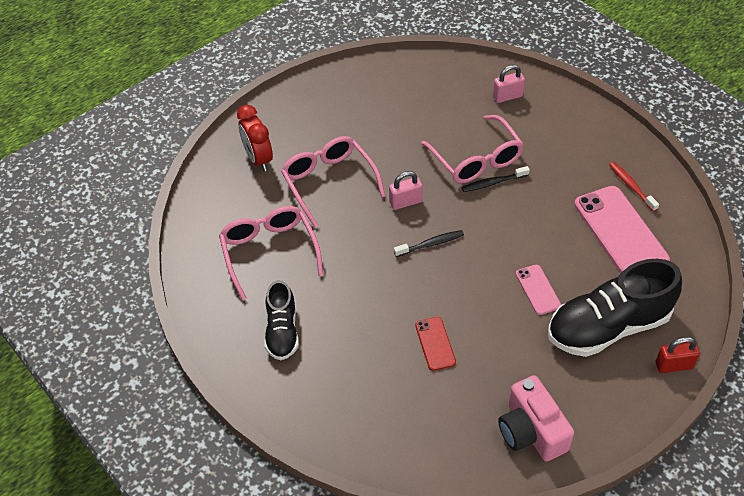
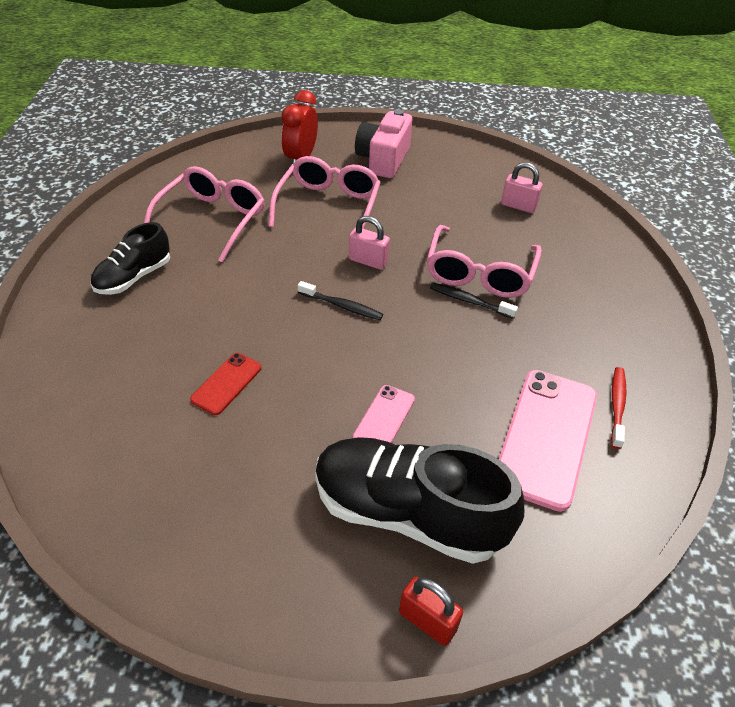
camera: 40 degrees right, 5 degrees down
(507, 96) = (580, 247): pink padlock -> pink padlock (518, 206)
(531, 431) = (190, 537): pink camera -> pink camera (383, 159)

